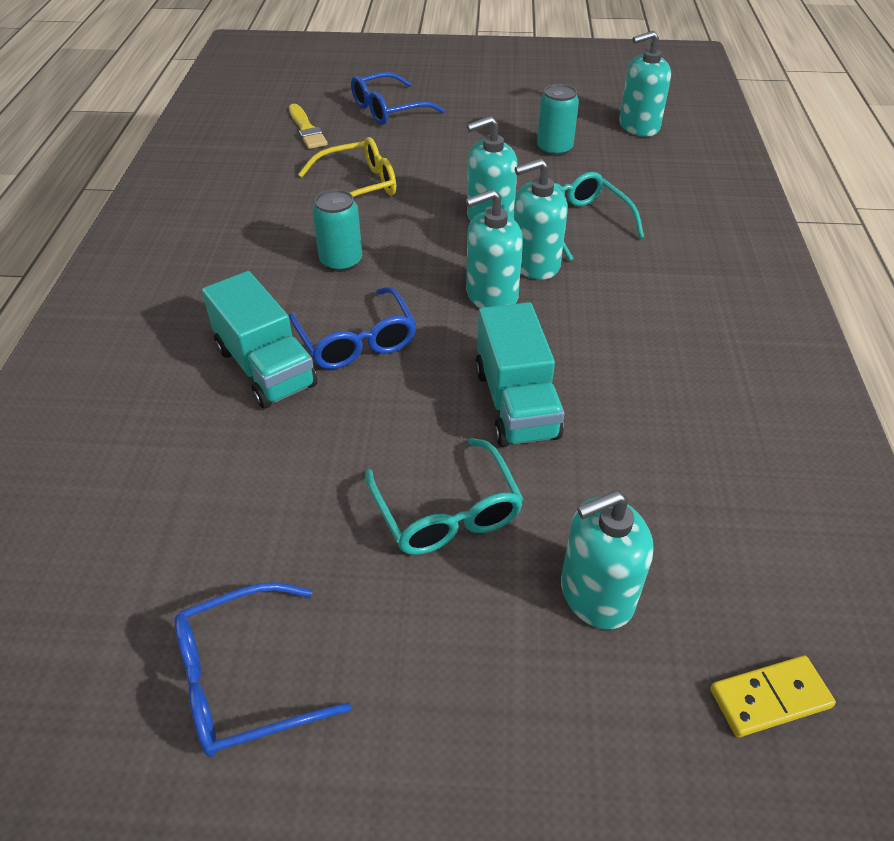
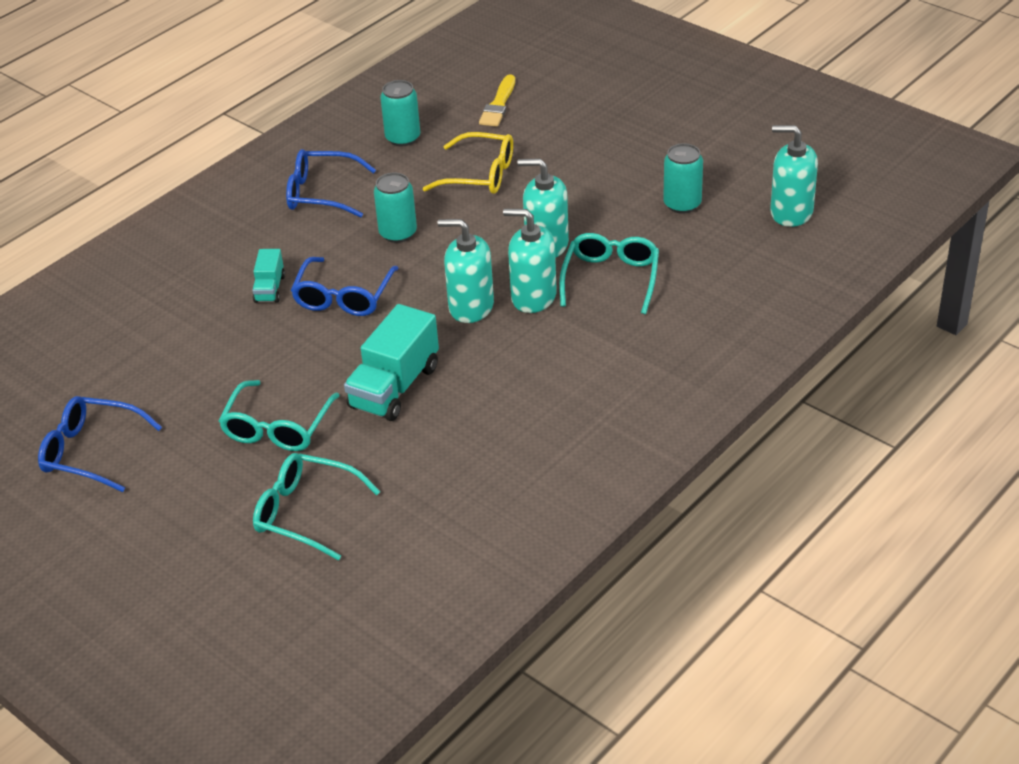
camera: 40 degrees right, 5 degrees down
(248, 182) = (403, 138): none -> turquoise can
(265, 367) = (270, 289): turquoise truck -> turquoise truck, size x0.53
(388, 110) = (587, 109): blue glasses -> blue glasses (321, 193)
(596, 594) = (305, 513): turquoise soap dispenser -> turquoise glasses
(770, 698) = (331, 609): yellow domino -> none

